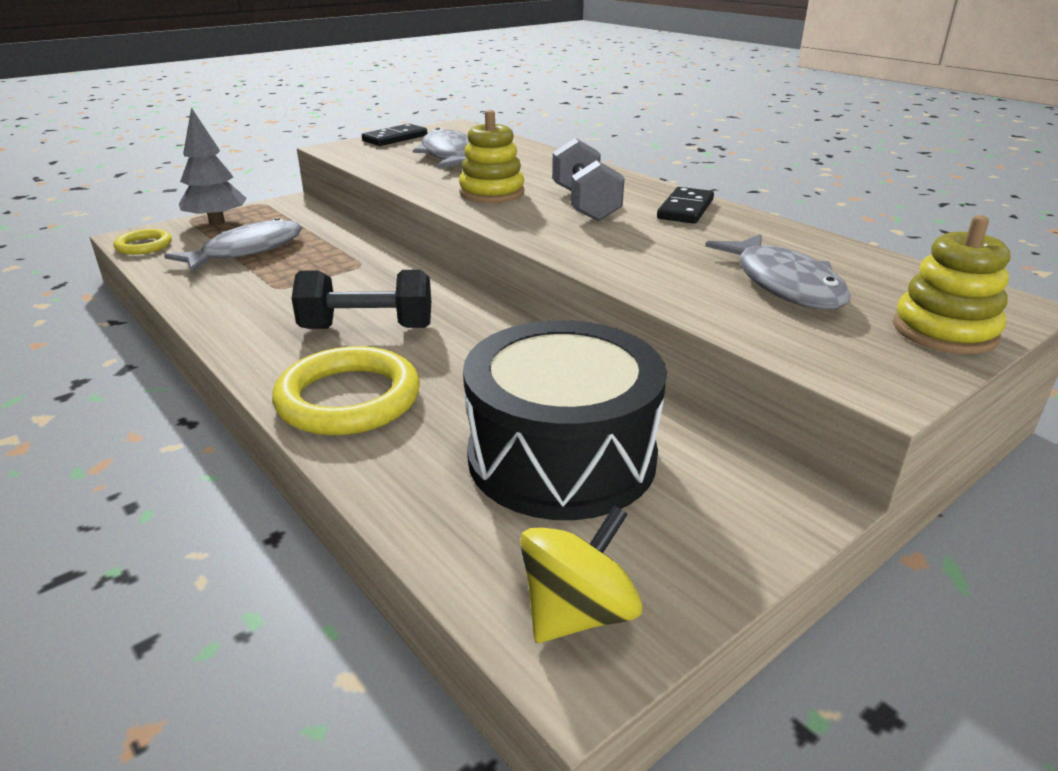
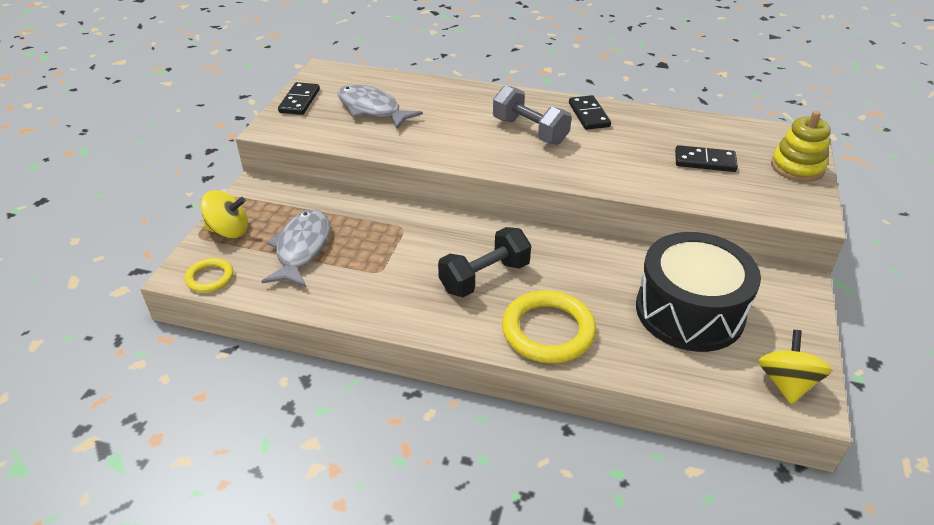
camera: 35 degrees left, 10 degrees up
(217, 222) = (229, 231): grey tree -> yellow spinning top
(492, 193) = (460, 140): yellow stacking toy -> none
(784, 284) = (705, 161): grey fish -> black domino

